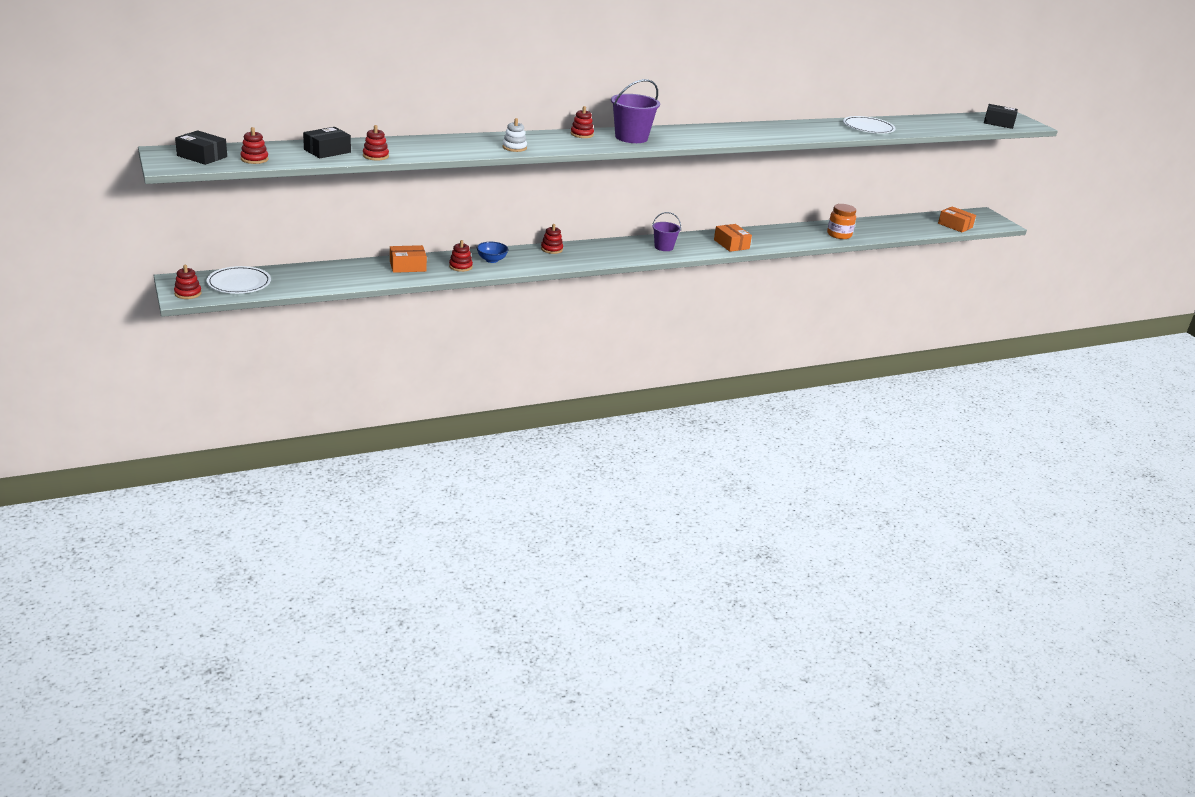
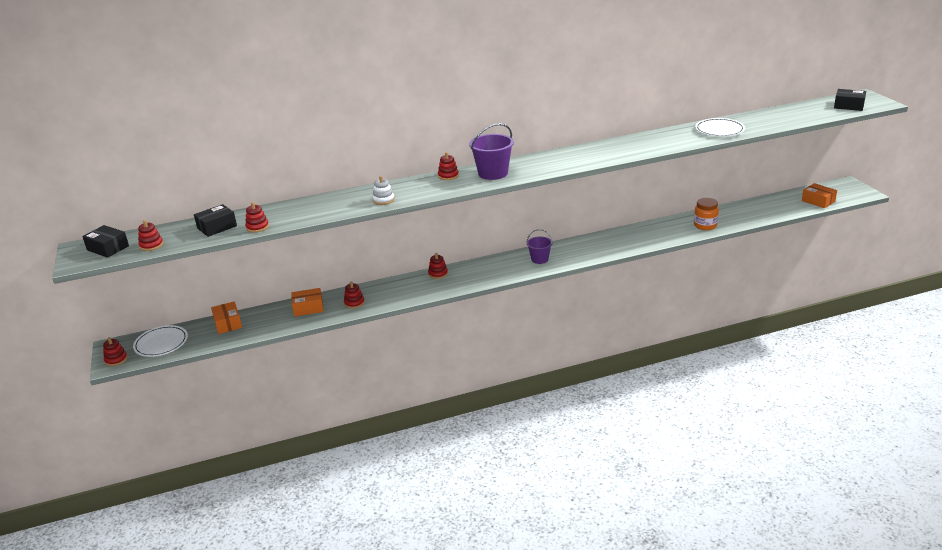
camera: 10 degrees right, 0 degrees up
(492, 260) = (383, 292): blue bowl -> none
(731, 244) = (602, 248): orange box -> orange box (228, 323)

